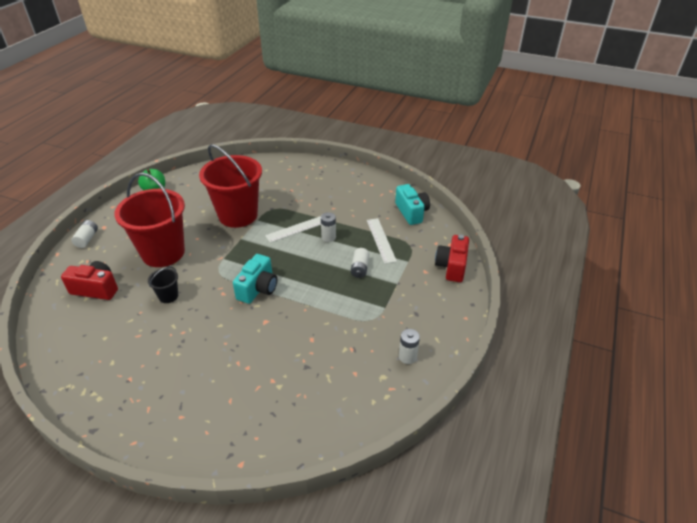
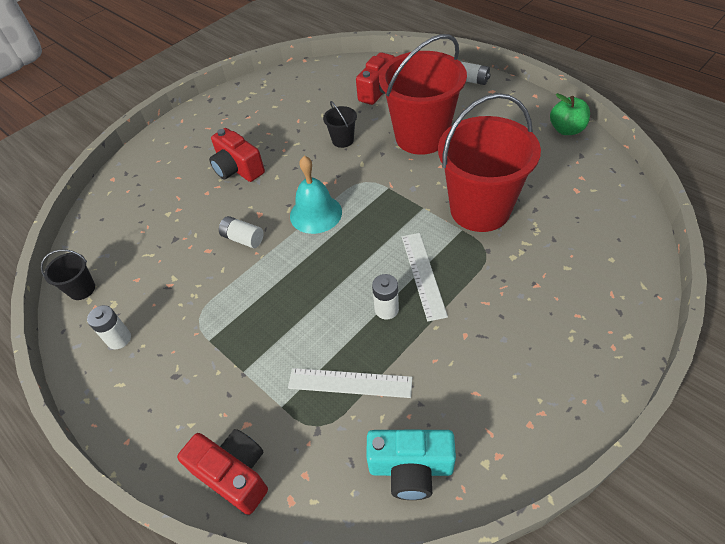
camera: 115 degrees right, 10 degrees up
(212, 356) = (238, 169): none -> red camera
(258, 288) = (316, 213): turquoise camera -> turquoise bell
(360, 268) = (298, 332): white battery -> white battery (243, 239)
(379, 407) = (82, 289): none -> black bucket

